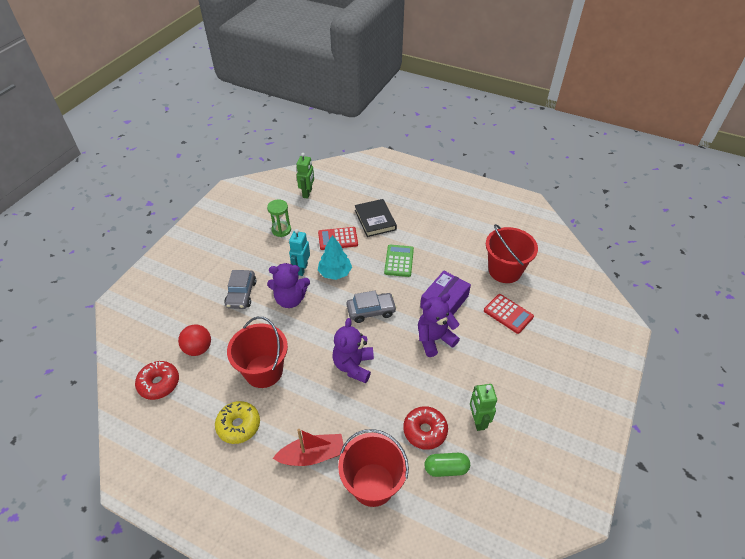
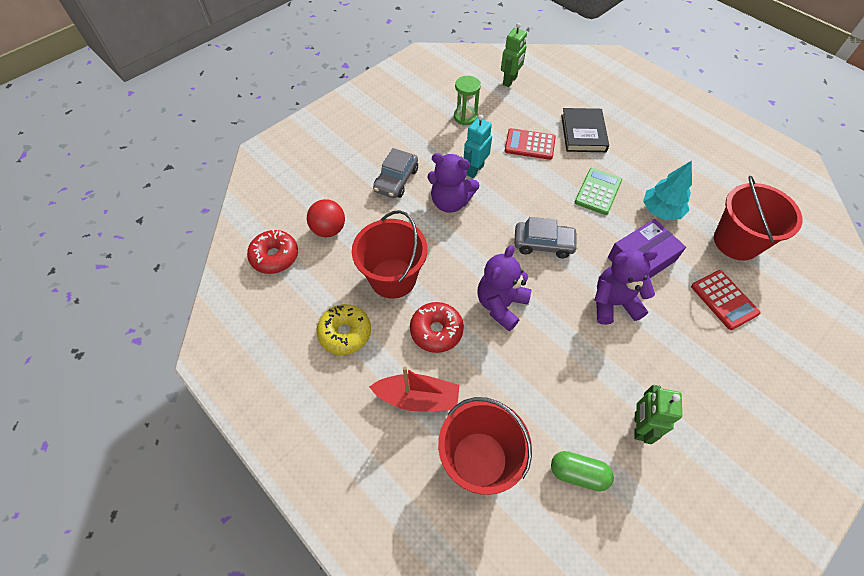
camera: 20 degrees right, 10 degrees up
(335, 273) = (513, 185): turquoise tree -> turquoise tree (661, 211)
(425, 431) = (565, 415): red donut -> red donut (436, 331)

